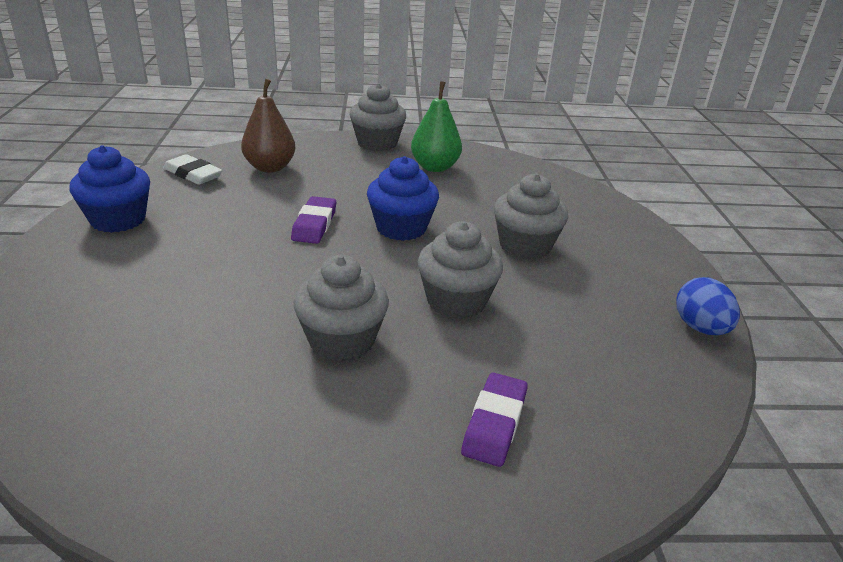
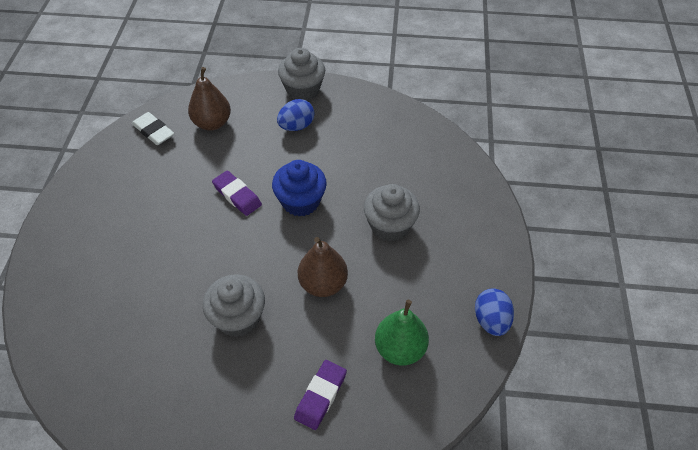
camera: 10 degrees right, 20 degrees up
(118, 220) = (99, 186): blue cupcake -> none
(314, 224) = (237, 195): purple eraser -> purple eraser turned 60 degrees counterclockwise
(377, 169) = (296, 126): none -> blue egg
(435, 167) = (343, 124): green pear -> green pear (400, 349)
(456, 301) = (323, 284): grey cupcake -> brown pear

